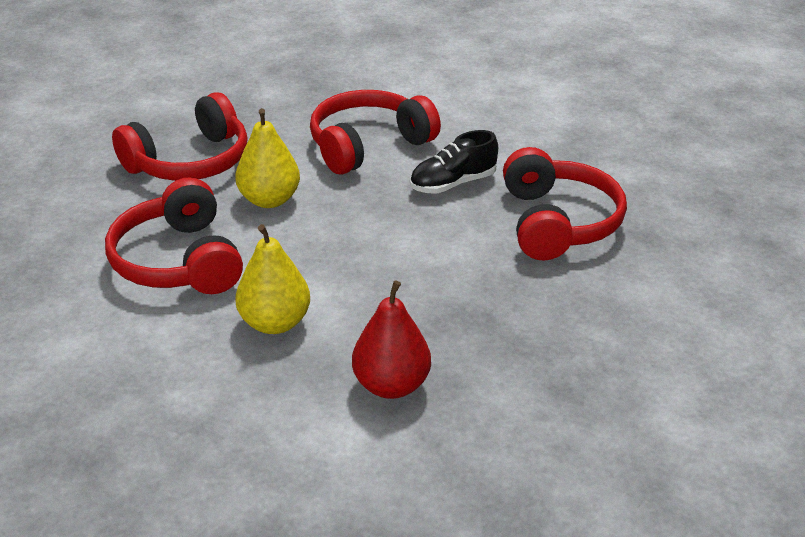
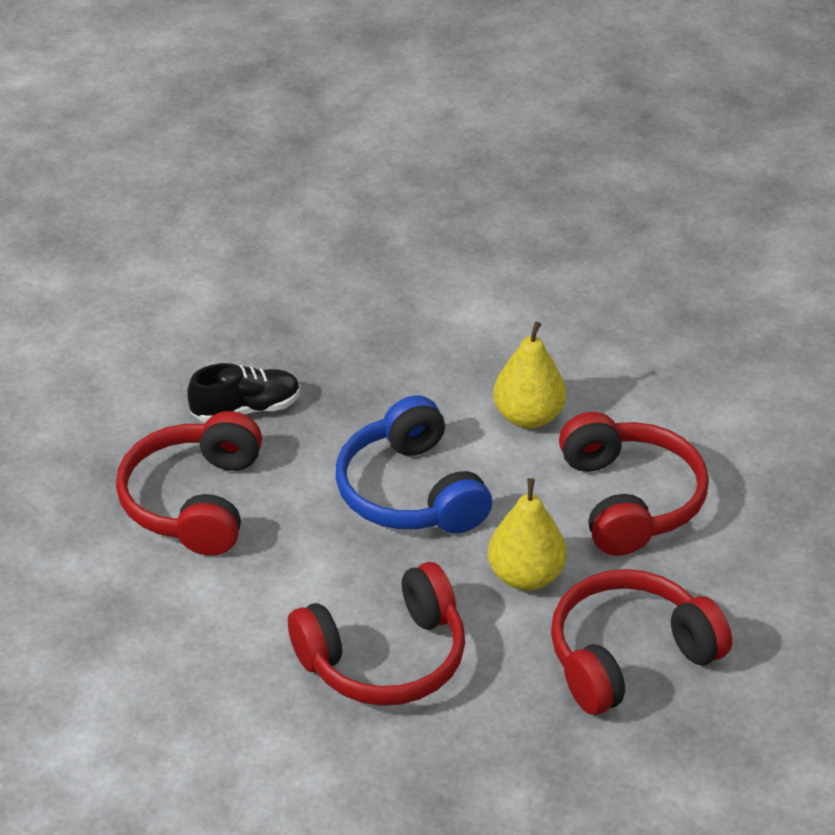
camera: 170 degrees left, 5 degrees up
(375, 247) = (411, 492): none -> blue headphones
(391, 385) = (428, 347): red pear -> none
(453, 183) = (294, 575): black shoe -> black shoe (246, 409)

